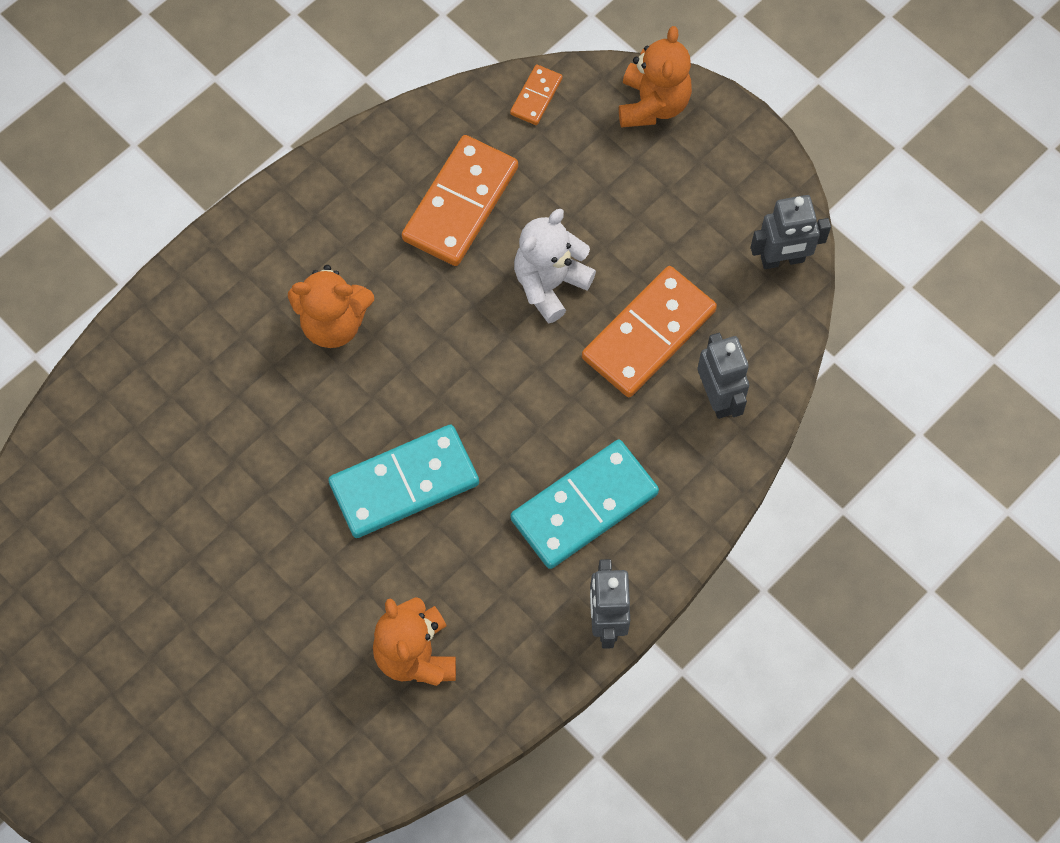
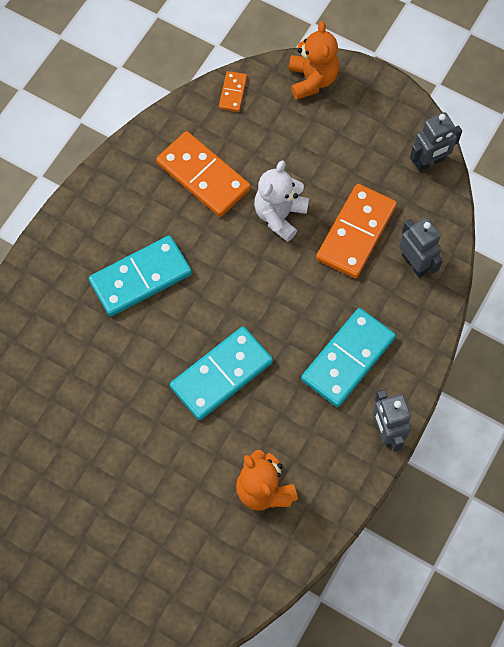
camera: 15 degrees left, 0 degrees up
(333, 323) = (140, 277): orange teddy bear -> turquoise domino
(461, 204) = (203, 176): orange domino -> orange domino turned 60 degrees counterclockwise

